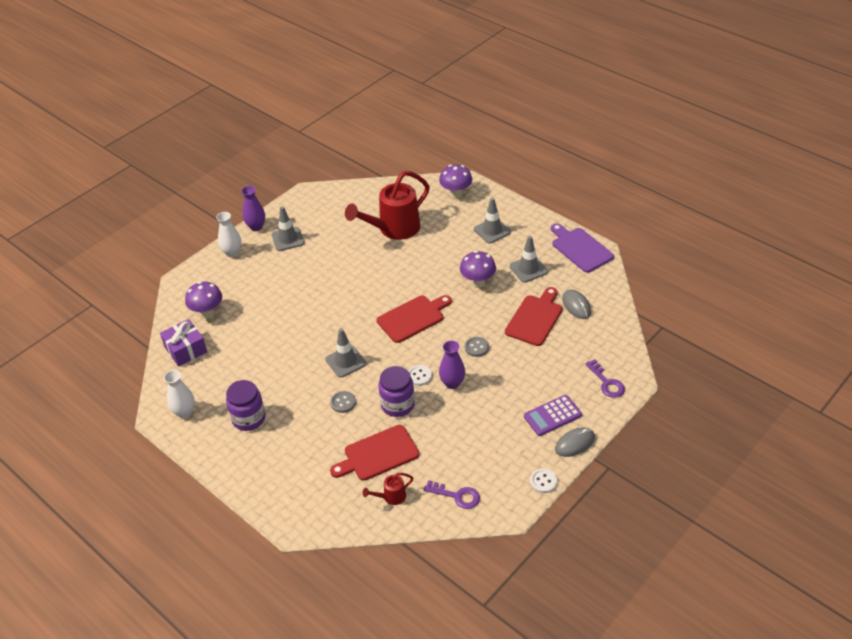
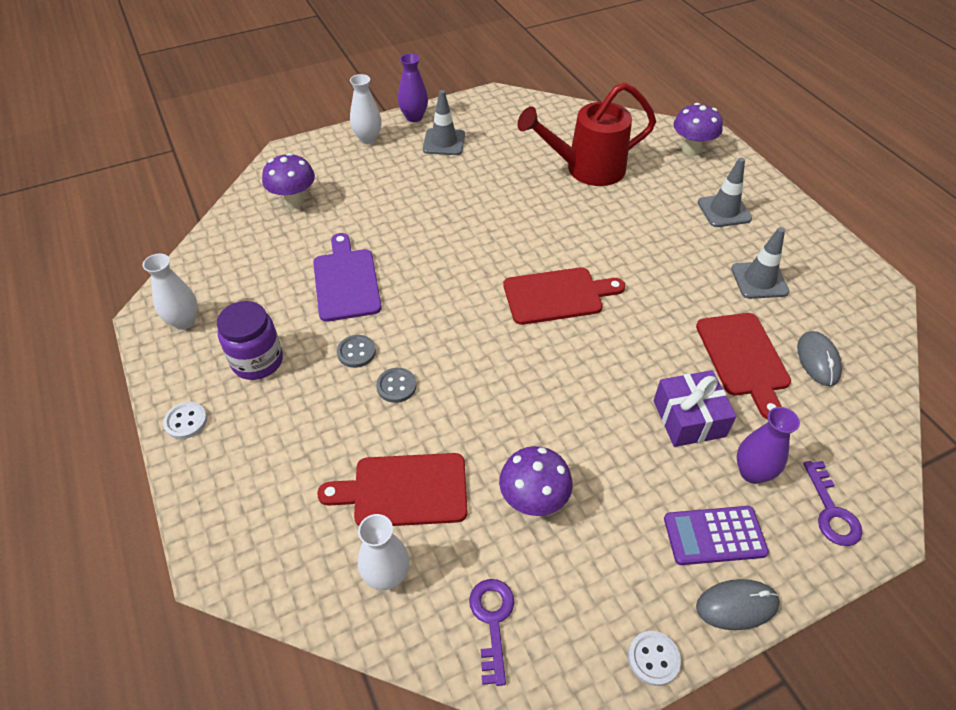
camera: 20 degrees right, 5 degrees up
(186, 349) = (239, 238): purple gift -> purple gift (689, 418)
(345, 361) = (432, 326): grey traffic cone -> none
(391, 497) = (387, 575): red watering can -> white vase
(397, 405) = (473, 419): purple jar -> none
(419, 376) = (526, 386): white button -> white button (186, 421)
(452, 383) = (571, 416): purple vase -> purple vase (752, 472)
(457, 496) = (492, 621): purple key -> purple key turned 135 degrees counterclockwise
(476, 347) = (632, 372): grey button -> grey button (356, 352)
(478, 283) = (674, 276): purple mushroom -> purple mushroom (533, 501)
(535, 318) = (743, 358): red cutting board -> red cutting board turned 120 degrees clockwise
(580, 248) = (852, 275): purple cutting board -> purple cutting board (346, 281)

